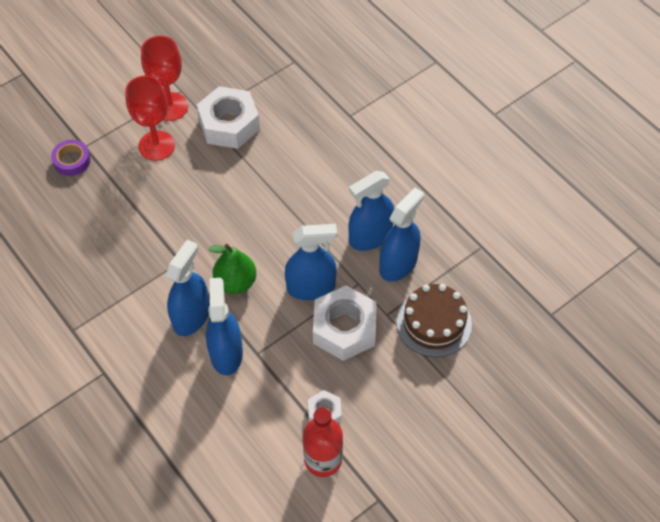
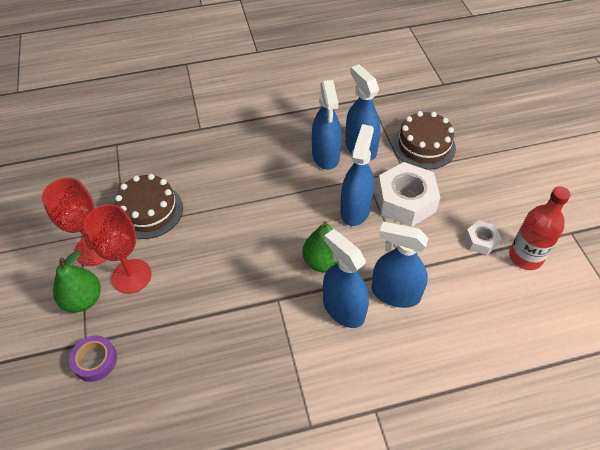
camera: 65 degrees left, 5 degrees down
(120, 125) = (83, 300): none -> green pear
(229, 124) = (149, 211): white nut -> brown cake

